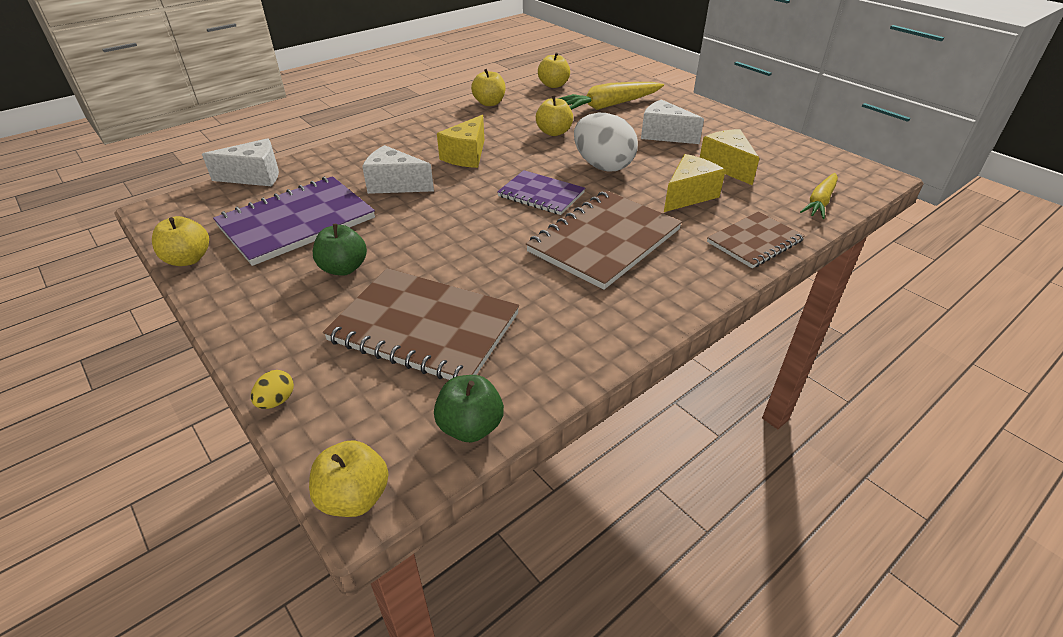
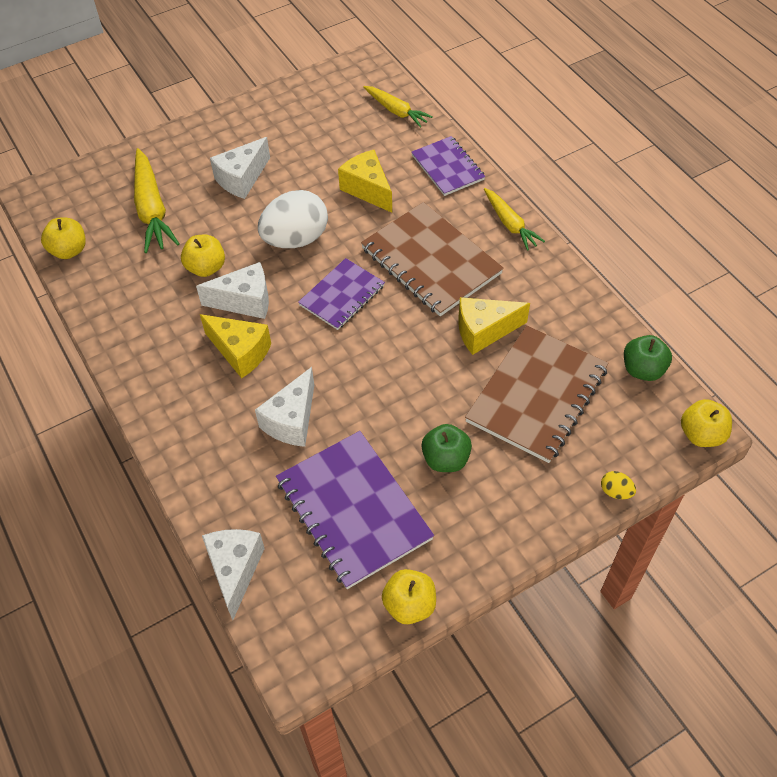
camera: 80 degrees left, 15 degrees up
(489, 103) = (100, 321): yellow apple -> none
(522, 151) = (245, 301): none -> white cheese
(688, 293) = (510, 224): none -> yellow carrot
(727, 166) = (321, 150): yellow cheese -> yellow cheese (484, 331)
(754, 241) = (447, 167): brown notebook -> purple notebook

